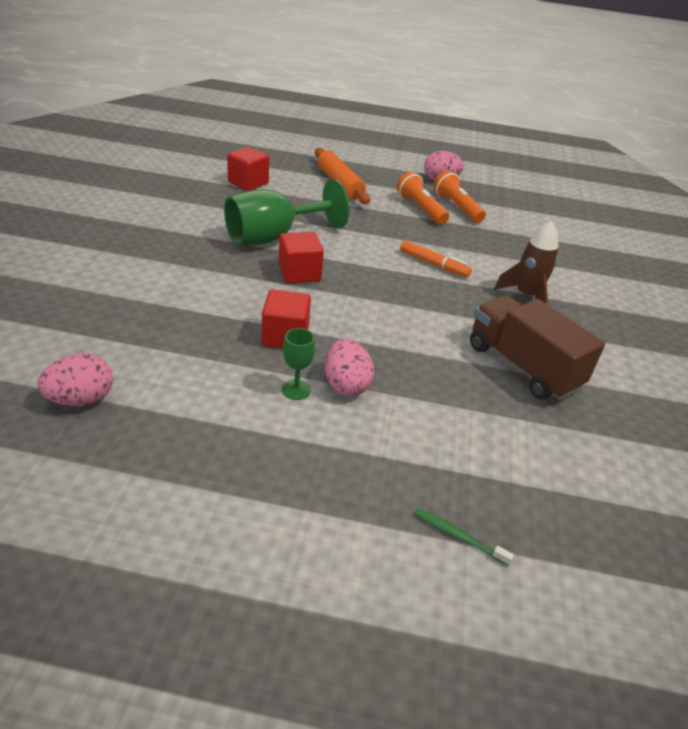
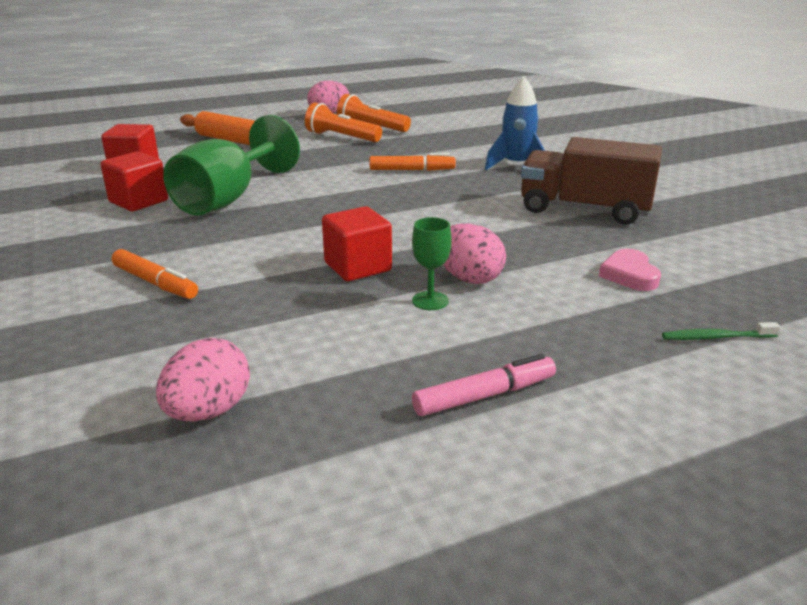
camera: 30 degrees left, 10 degrees down
(155, 289) = (155, 283): none -> orange marker
(235, 482) = (485, 395): none -> pink marker
(299, 273) = (297, 216): red cube -> red cube (138, 201)
(471, 445) = (629, 275): none -> pink heart
(526, 296) = (516, 165): brown rocket -> blue rocket

